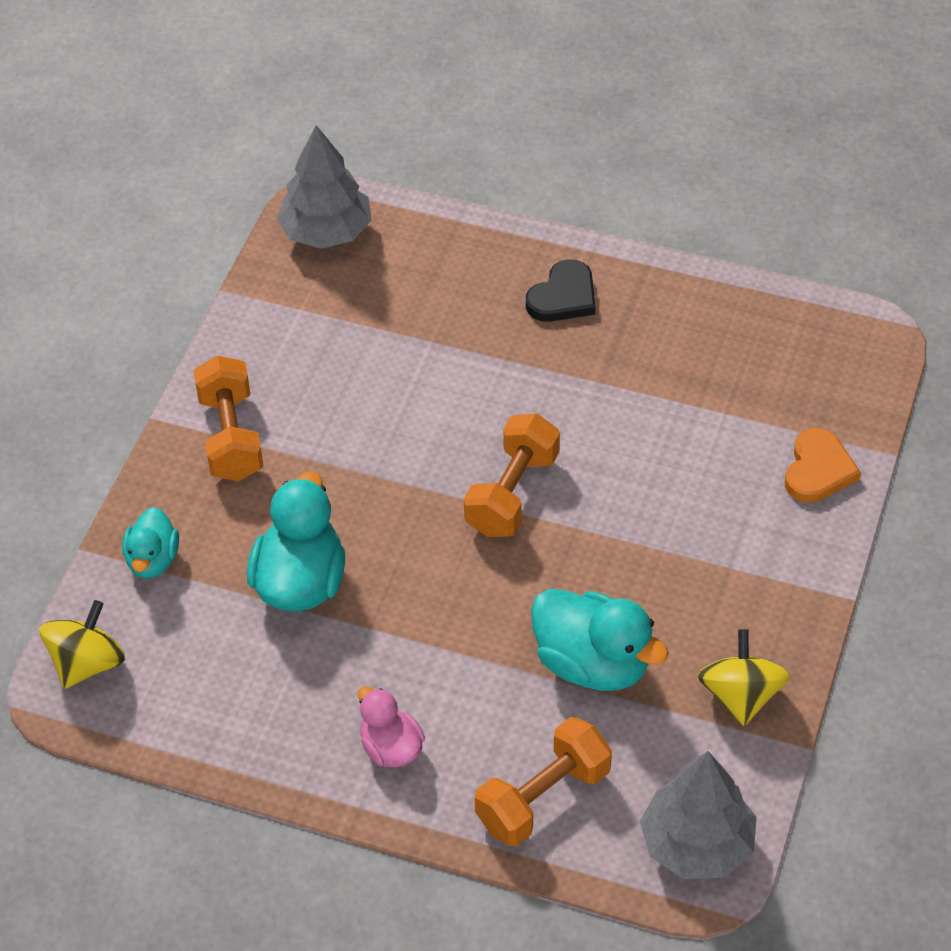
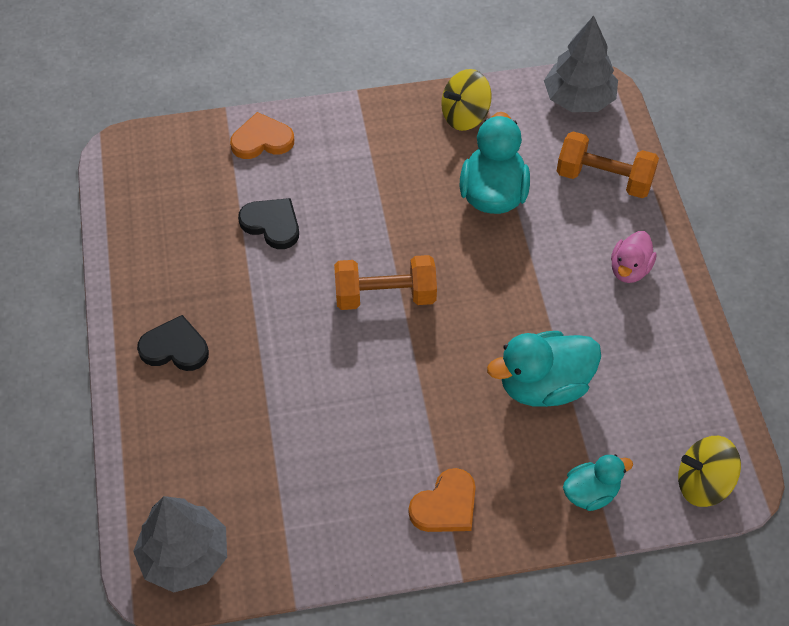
camera: 120 degrees left, 5 degrees up
(231, 437) = (445, 505): orange dumbbell -> orange heart
(679, 432) = (272, 224): none -> black heart

